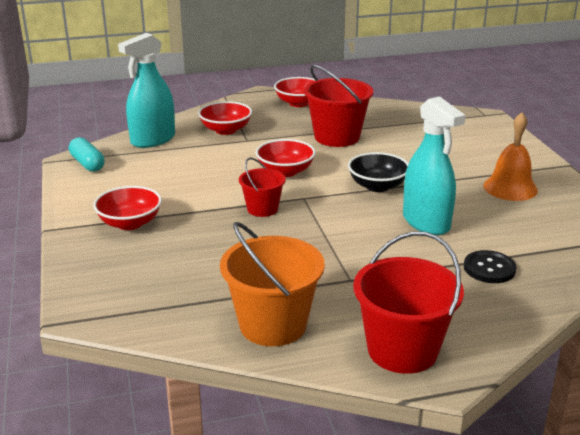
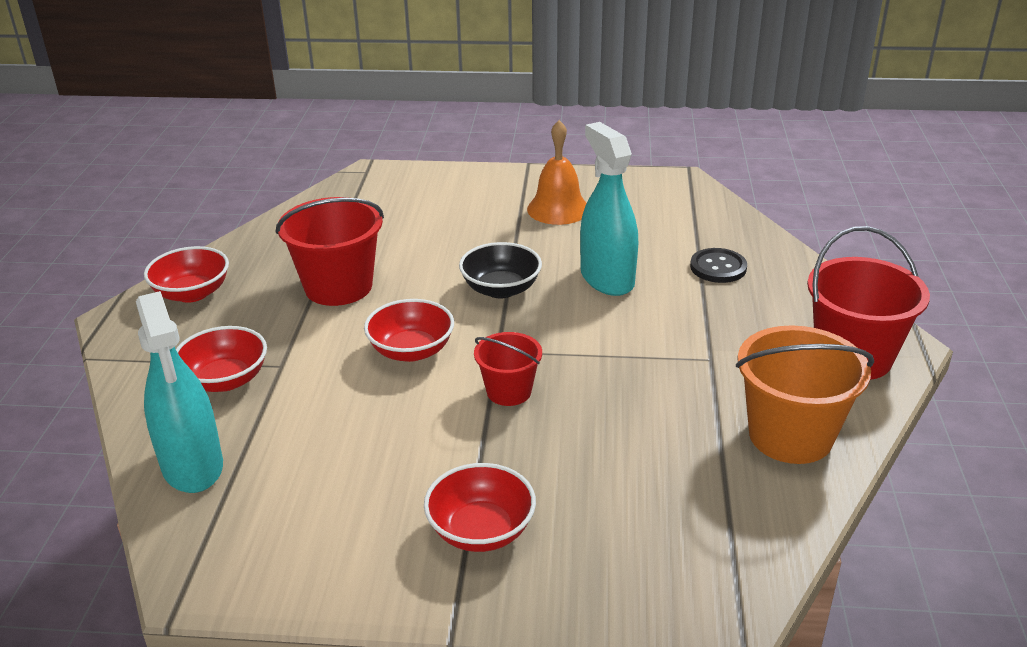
camera: 70 degrees left, 5 degrees up
(87, 164) = (225, 562): turquoise capsule -> none
(426, 222) = (607, 279): turquoise spray bottle -> turquoise spray bottle turned 105 degrees counterclockwise

